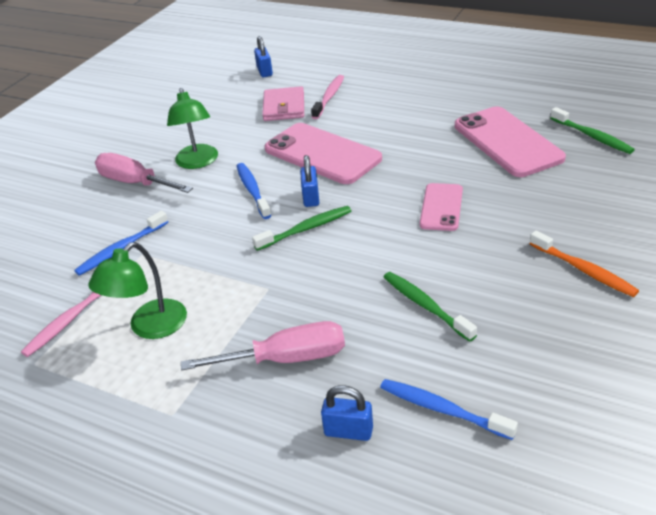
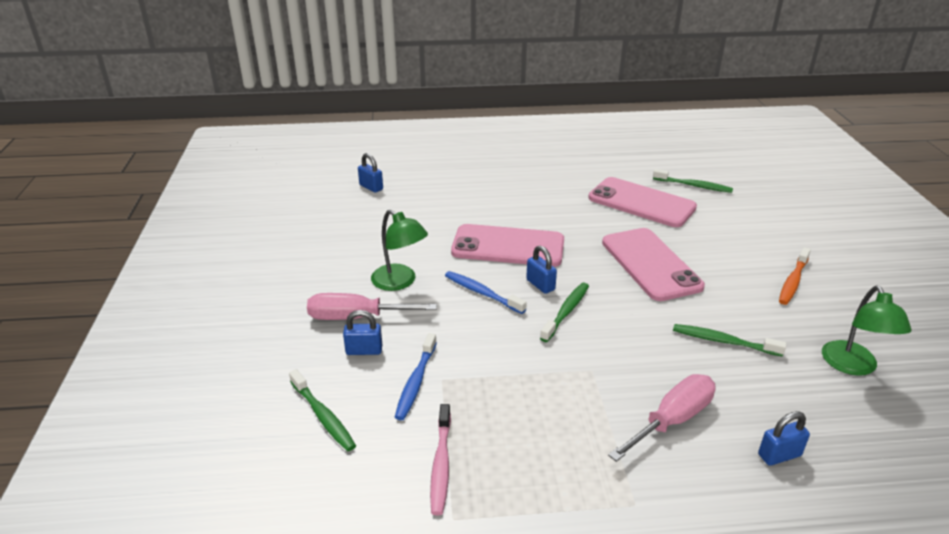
camera: 35 degrees left, 5 degrees down
(33, 252) = (323, 416): none -> green toothbrush
(112, 211) = (364, 350): none -> blue padlock
(150, 327) = (528, 440): green lamp -> green lamp (853, 366)
(284, 107) = (426, 214): pink wallet -> none
(329, 97) = (458, 198): pink toothbrush -> none
(441, 207) = (650, 264): pink phone -> pink phone, size x1.77
(442, 409) = (819, 412): blue toothbrush -> none
(583, 270) = (793, 281): orange toothbrush -> orange toothbrush turned 105 degrees clockwise

